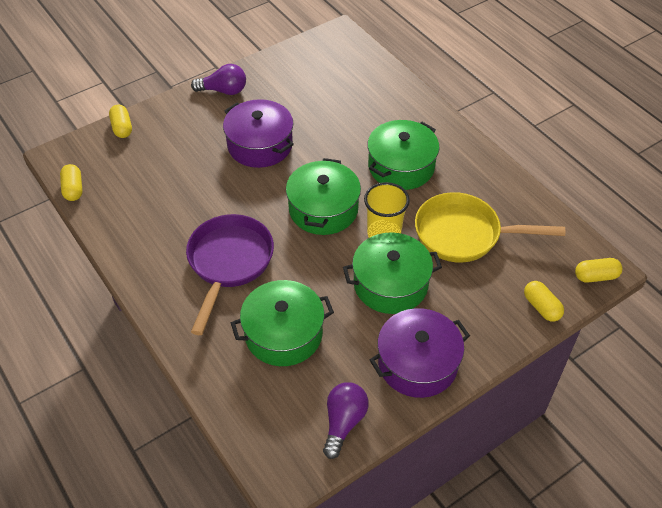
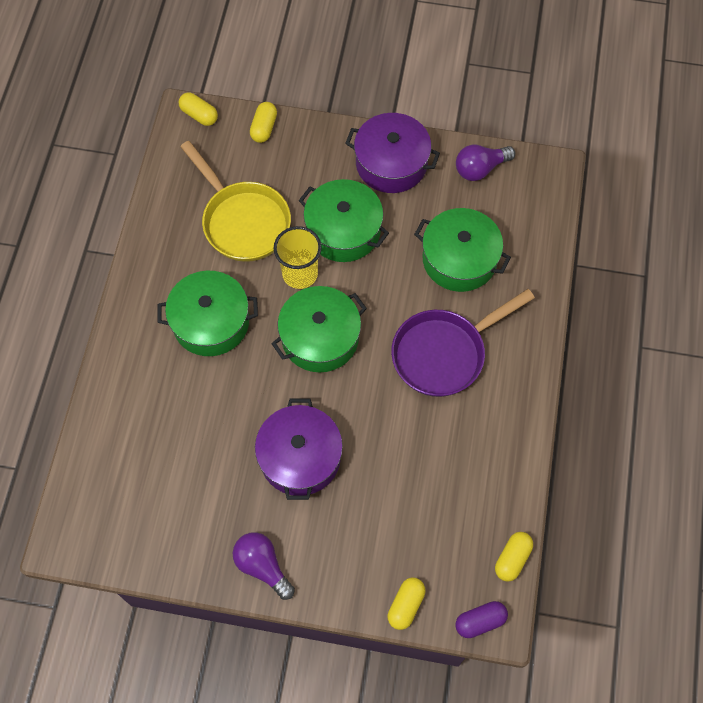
camera: 135 degrees left, 15 degrees up
(69, 150) = (480, 621): none -> purple capsule

